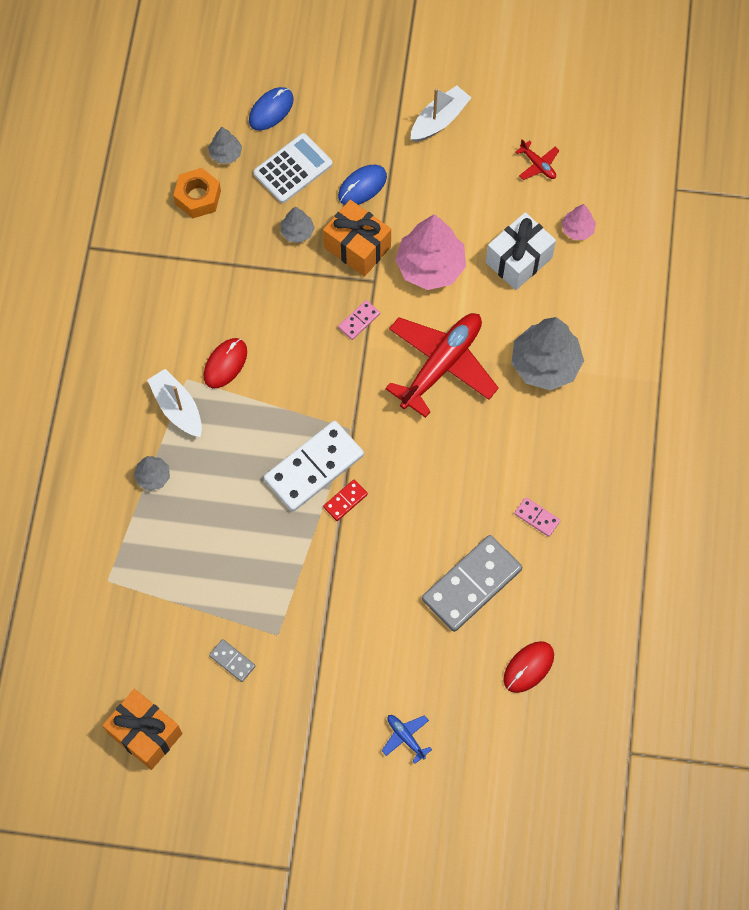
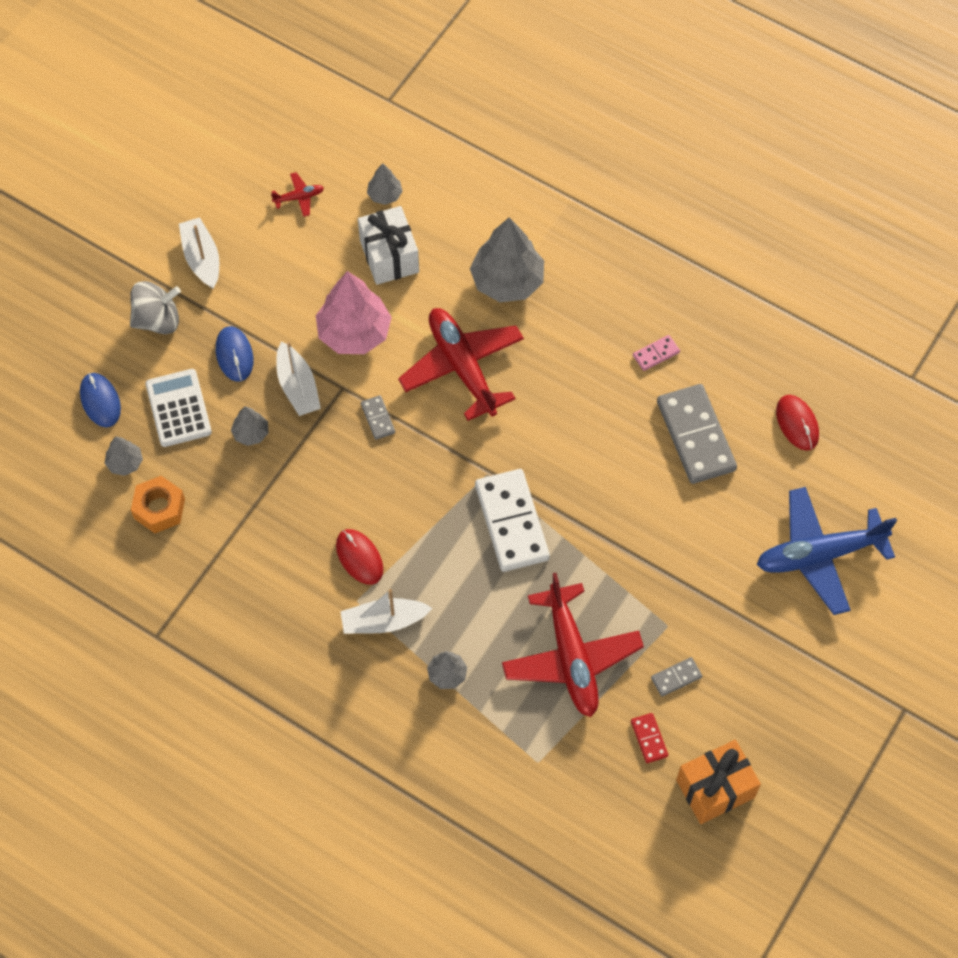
camera: 65 degrees left, 5 degrees down
(212, 568) = (571, 657): none -> red plane
(345, 501) = (560, 509): red domino -> red domino (649, 738)
(357, 247) = (298, 387): orange gift -> white boat
(359, 321) = (378, 418): pink domino -> grey domino
(365, 115) = (158, 320): none -> grey spinning top
(406, 737) = (819, 555): blue plane -> blue plane, size x2.41
(577, 229) = (384, 195): pink tree -> grey tree

